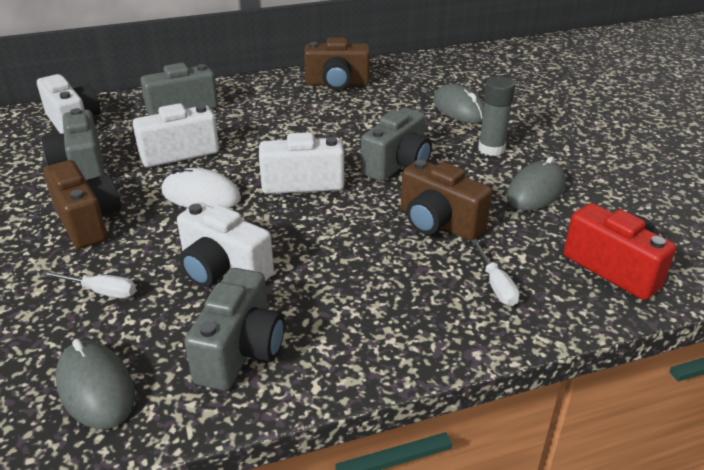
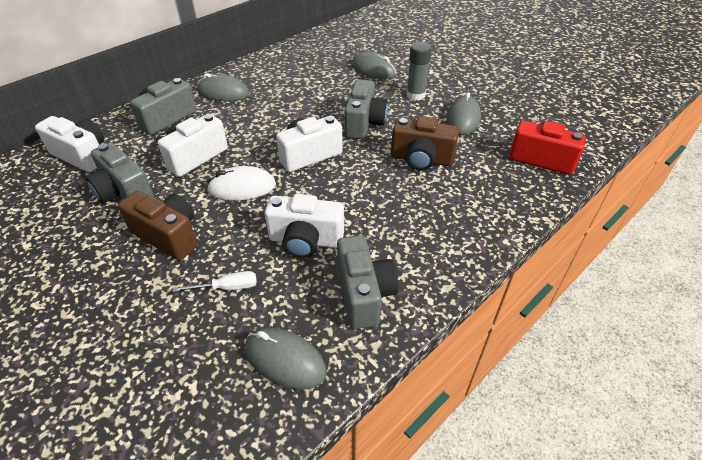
camera: 25 degrees left, 10 degrees up
(261, 96) = (223, 92): none -> grey mouse
(337, 84) = (274, 69): brown camera -> none
(496, 285) = (485, 192): white screwdriver -> none

